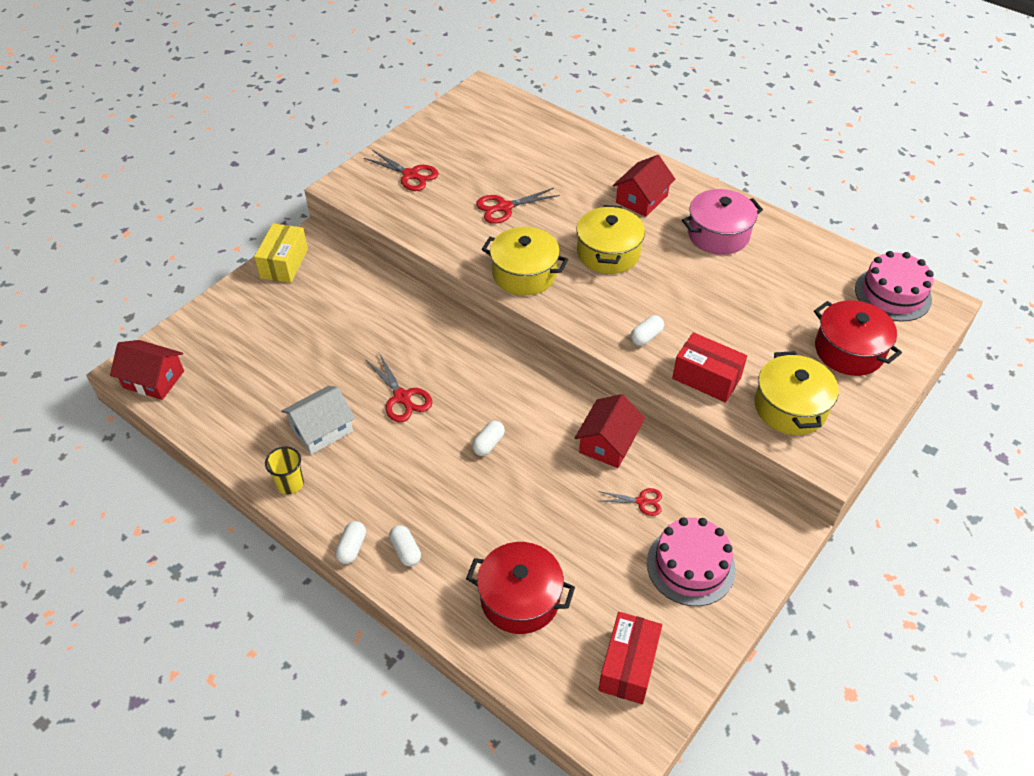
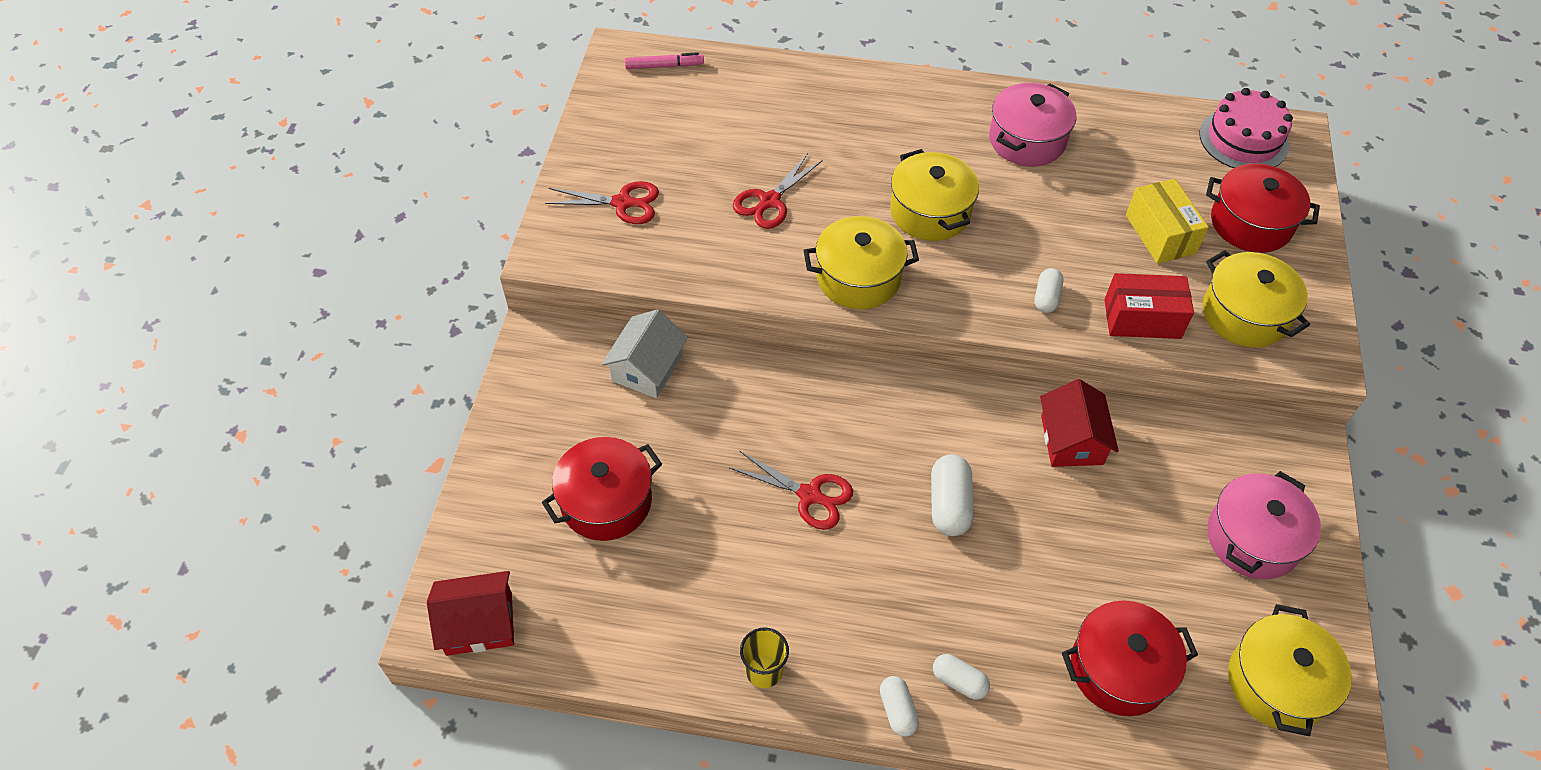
camera: 30 degrees left, 5 degrees up
(277, 346) = (606, 501): none -> red pot
(284, 263) = (526, 387): yellow box -> yellow box (1160, 234)
(321, 429) = (747, 583): white house -> white house (647, 368)
(488, 444) = (949, 504): white capsule -> white capsule, size x1.58
(503, 106) = (664, 66): none -> pink marker
(628, 666) = (1277, 683): red box -> yellow pot
(641, 199) = (914, 128): red house -> none
(642, 501) = (1154, 491): red scissors -> none
(690, 566) = (1252, 539): pink cake -> pink pot

